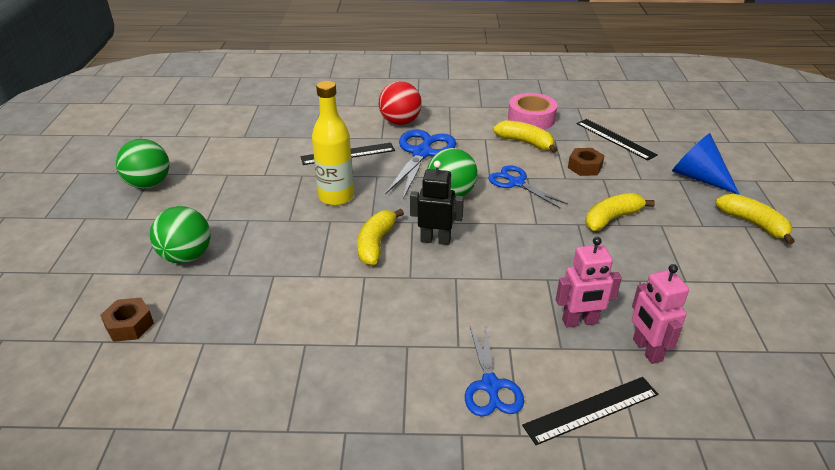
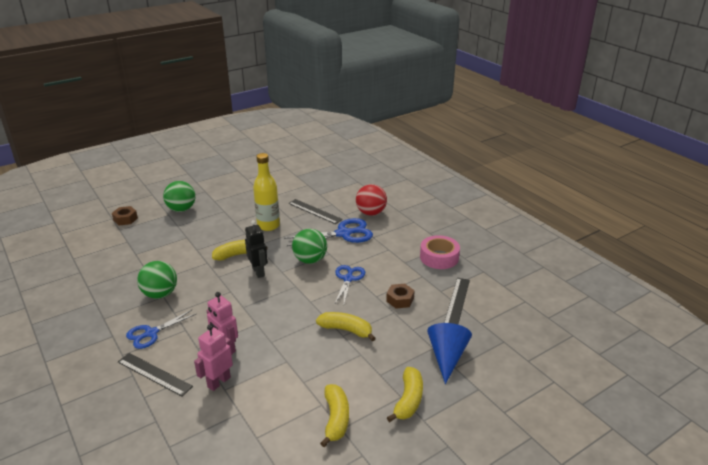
camera: 55 degrees right, 5 degrees down
(149, 184) = (227, 173): green ball -> green ball (160, 294)
(525, 142) = (403, 266): yellow banana -> yellow banana (336, 419)

